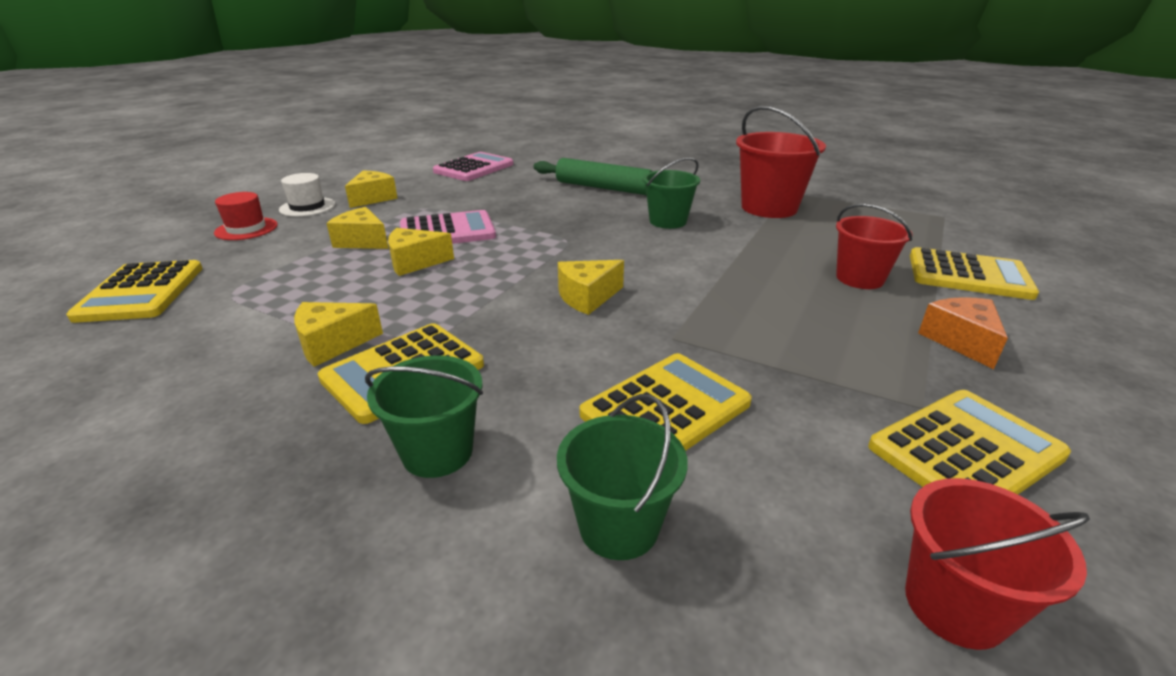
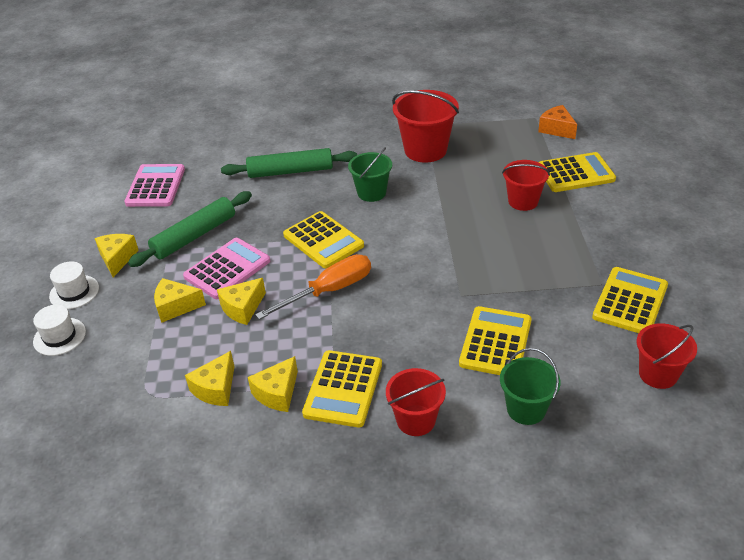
camera: 30 degrees left, 10 degrees up
(141, 292) = (79, 425): yellow calculator -> yellow calculator (323, 240)
(246, 229) = (59, 336): red hat -> white hat
(437, 452) = (416, 420): green bucket -> red bucket
(455, 203) = (194, 236): none -> green rolling pin
(518, 279) = (329, 291): none -> orange screwdriver
(587, 297) = (387, 286): yellow cheese -> yellow cheese (216, 389)
(961, 341) = (596, 231): orange cheese -> orange cheese (557, 129)

